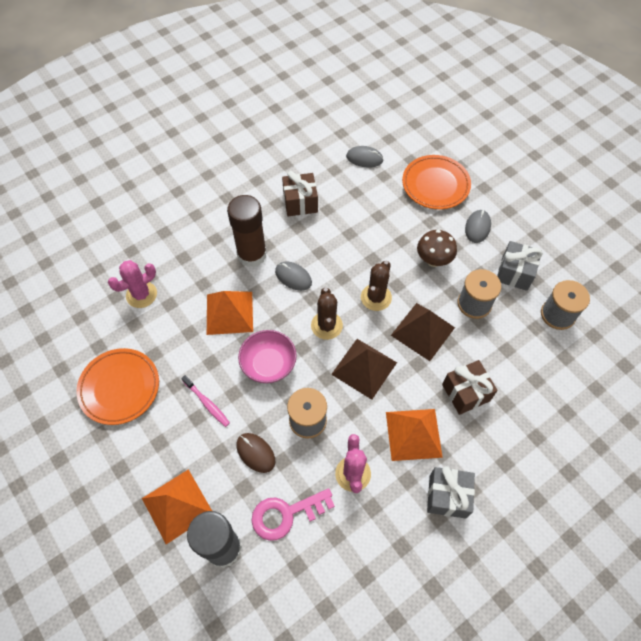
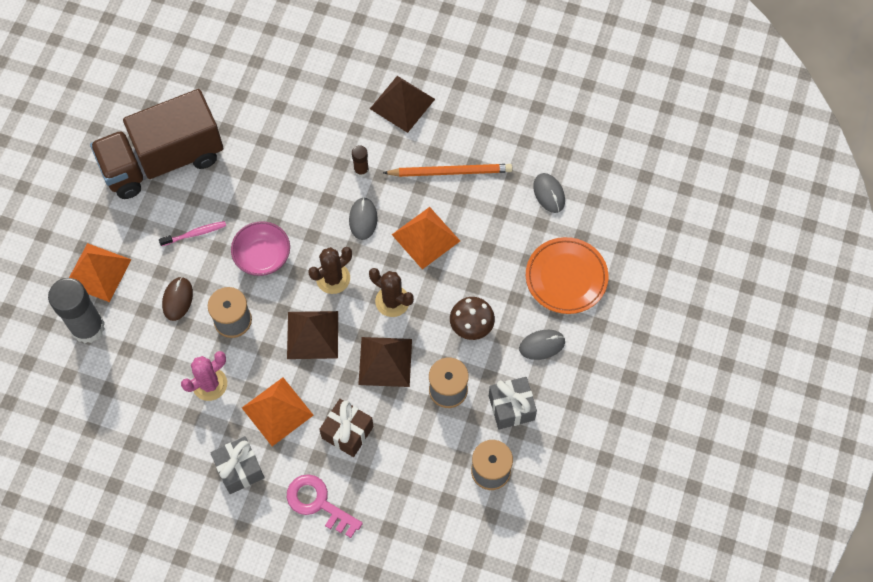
camera: 55 degrees right, 5 degrees up
(119, 388) = (163, 160): orange plate -> brown truck
(141, 295) = (256, 113): pink cactus -> none
(207, 403) = (195, 234): pink toothbrush -> pink toothbrush turned 120 degrees counterclockwise
(221, 199) = (402, 103): none -> brown pyramid
(229, 313) = (289, 193): orange pyramid -> orange pyramid (425, 237)
(252, 254) = (361, 170): brown glue stick -> brown glue stick, size x0.46
(286, 514) = (143, 355): pink key -> pink key (318, 503)
(300, 202) = (450, 172): brown gift -> orange pencil
(376, 297) = (392, 301): brown cactus -> brown cactus turned 45 degrees clockwise

